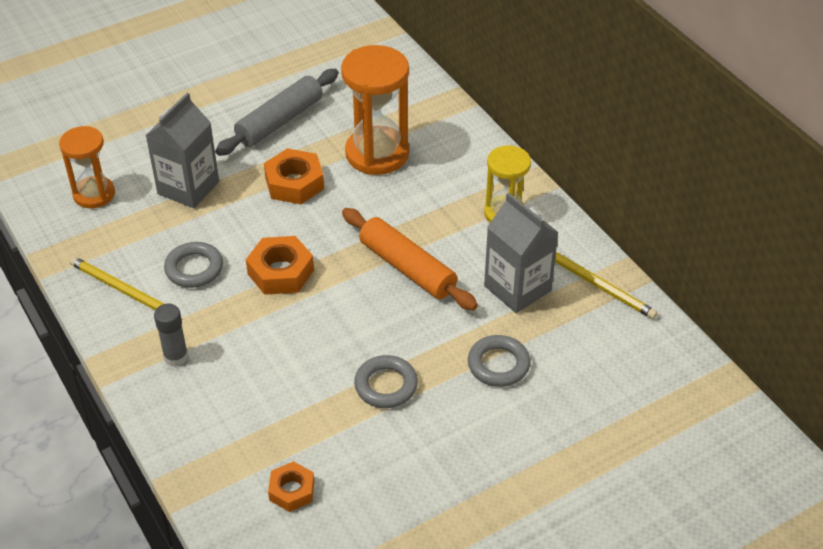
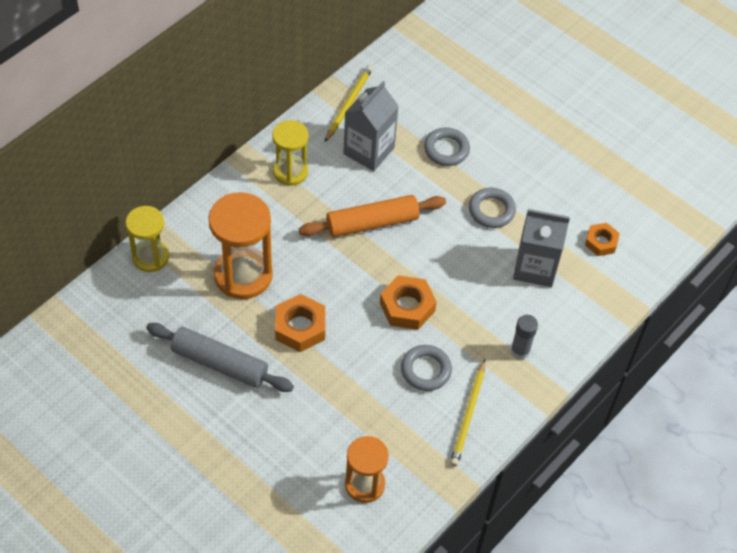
camera: 110 degrees left, 10 degrees up
(188, 188) = (332, 409): grey carton -> grey carton (535, 267)
(407, 268) = (372, 223): orange rolling pin -> orange rolling pin turned 45 degrees clockwise
(425, 94) = (150, 257): none -> yellow hourglass

